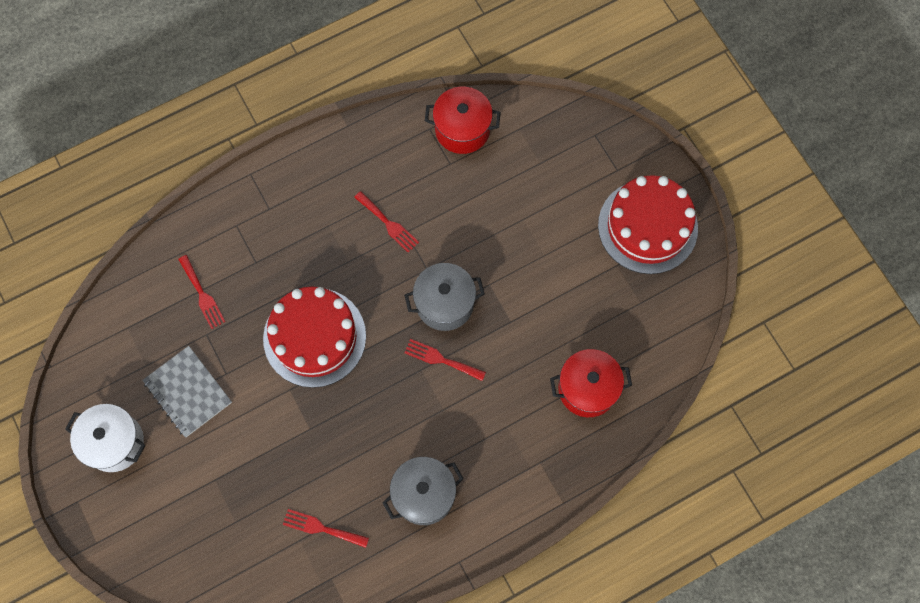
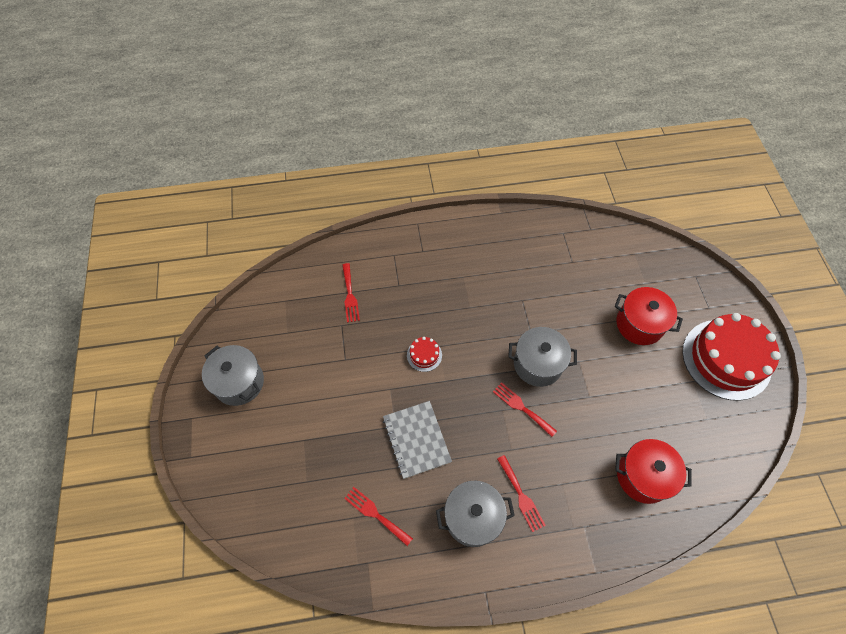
camera: 20 degrees right, 10 degrees down
(114, 442) = (239, 382): white pot -> grey pot
(188, 392) = (310, 363): grey notebook -> grey notebook (416, 440)
(314, 337) = (424, 355): red cake -> red cake, size x0.41
(388, 224) = (510, 290): red fork -> red fork (521, 496)
(462, 129) = (589, 241): red pot -> red pot (639, 324)

